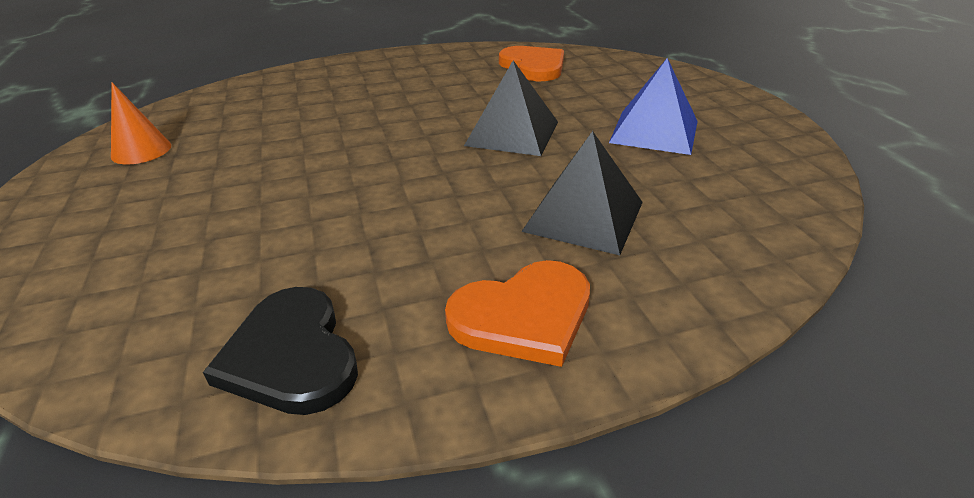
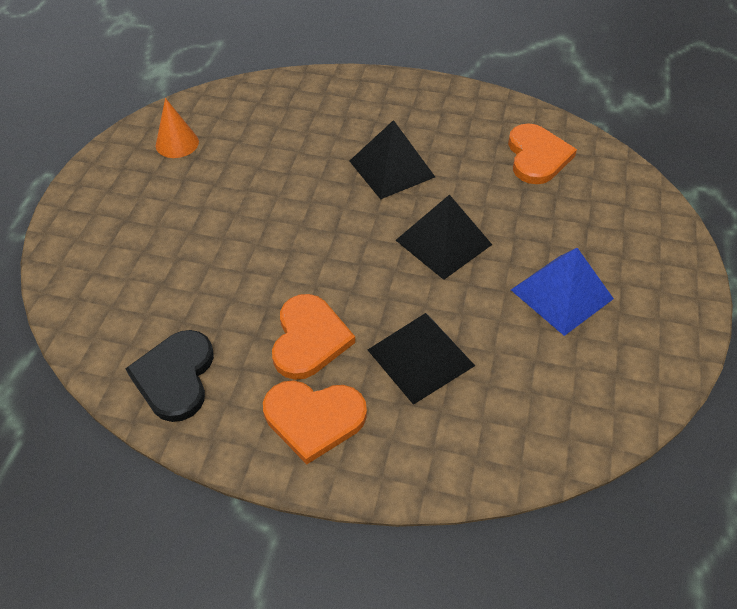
camera: 30 degrees right, 15 degrees up
(411, 105) = (391, 169): none -> black pyramid
(445, 247) = (309, 339): none -> orange heart

